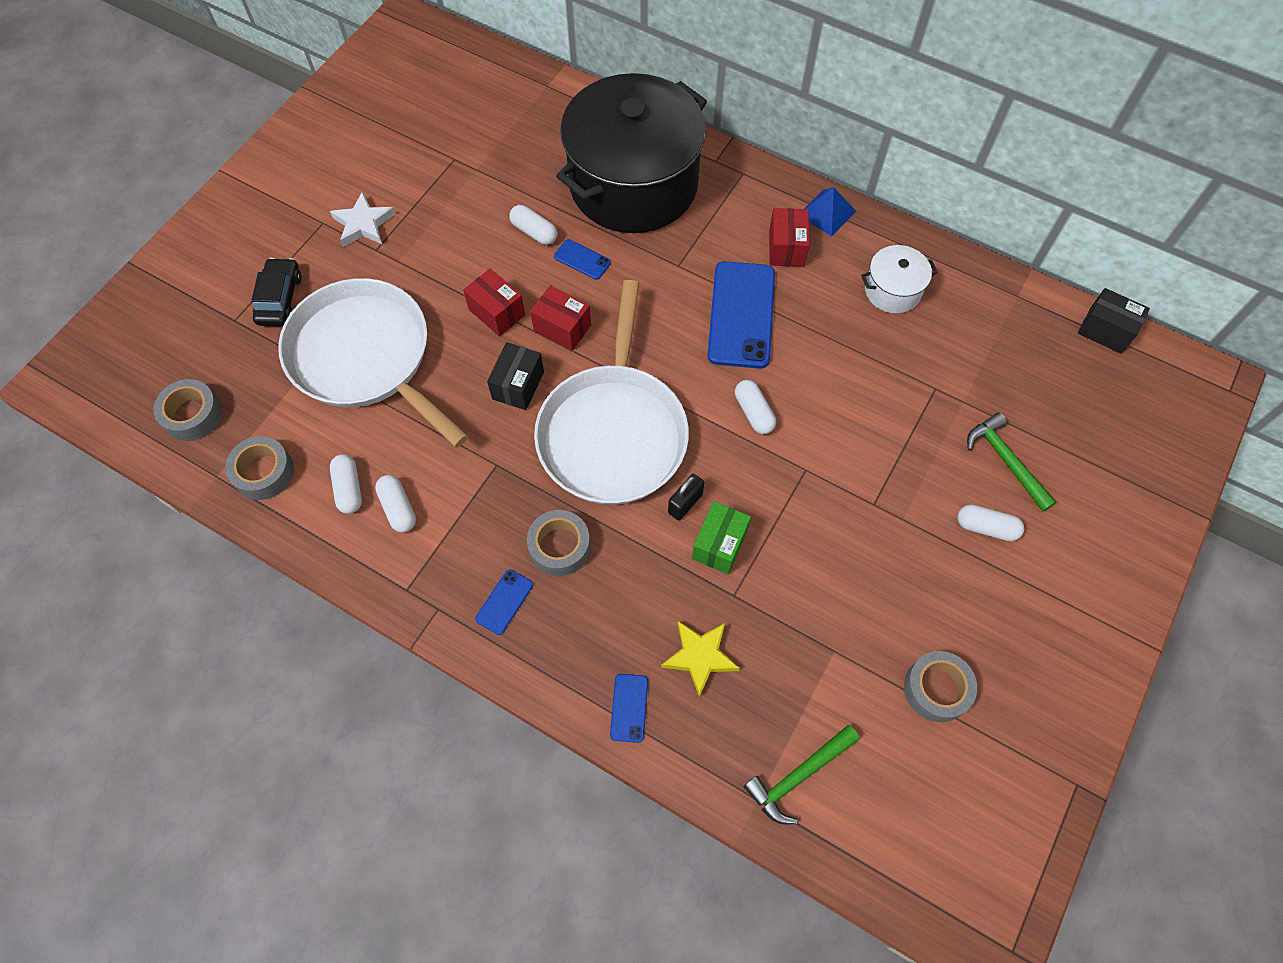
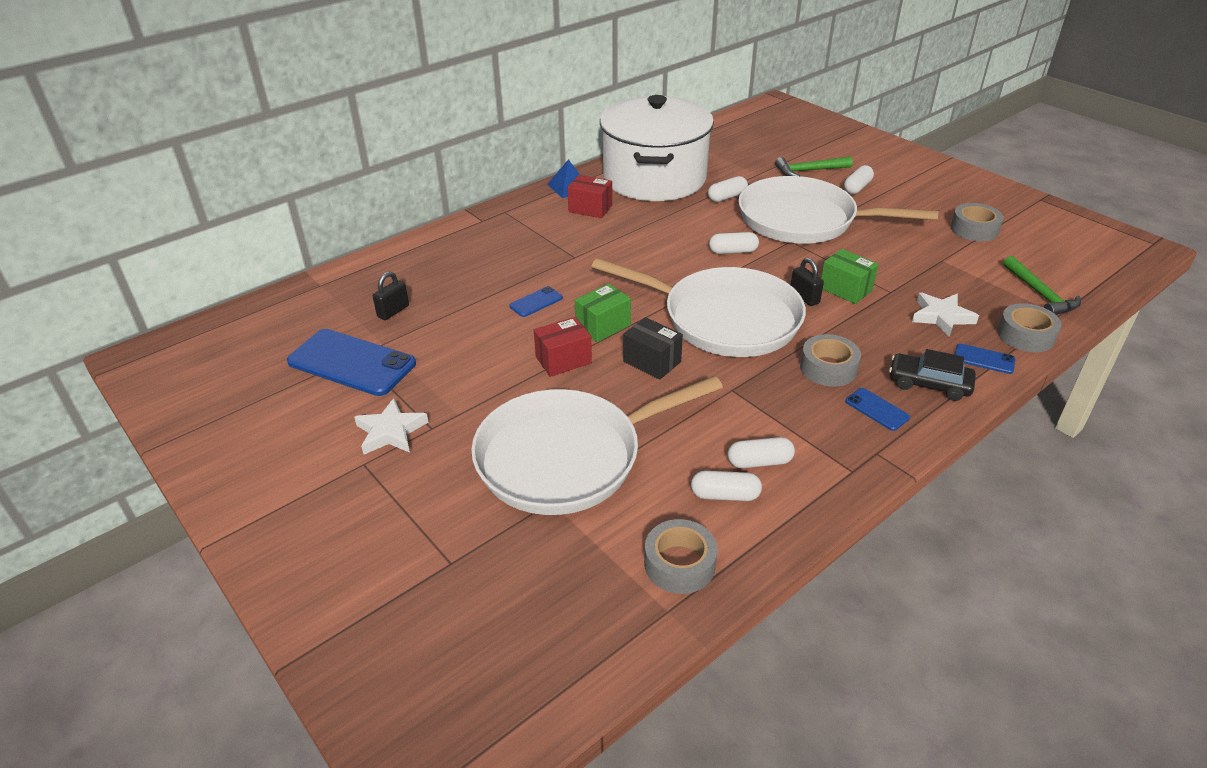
camera: 70 degrees left, 25 degrees down
(192, 415) = (570, 624): grey tape -> grey tape (1025, 335)
(280, 299) = (446, 516): black car -> black car (929, 384)
(526, 156) = (393, 311): none -> black padlock
(534, 232) = (486, 322): white capsule -> white capsule (727, 197)
(562, 328) = (603, 326): red box -> green box
(633, 184) = (474, 261): black pot -> none
(700, 657) = (941, 317): yellow star -> white star
(741, 315) = (640, 239): blue phone -> blue phone (352, 363)
(863, 474) = (803, 220): none -> white pan
(892, 290) = (654, 178): white pot -> white pot, size x2.39
(1105, 331) = (725, 121): black box -> none

